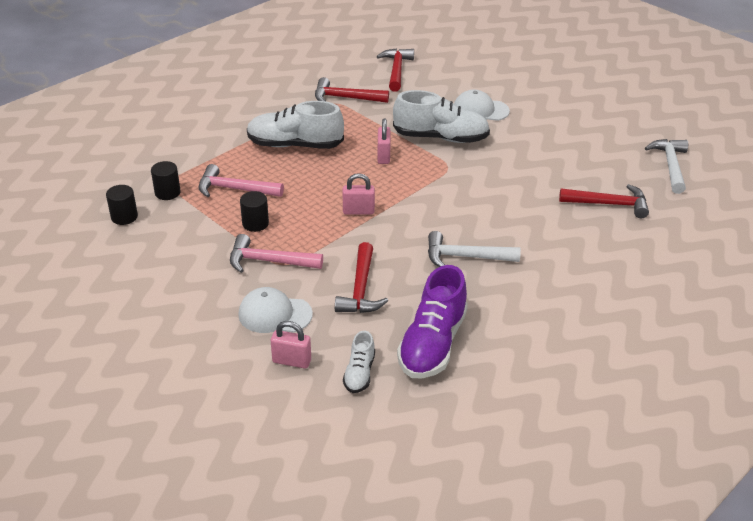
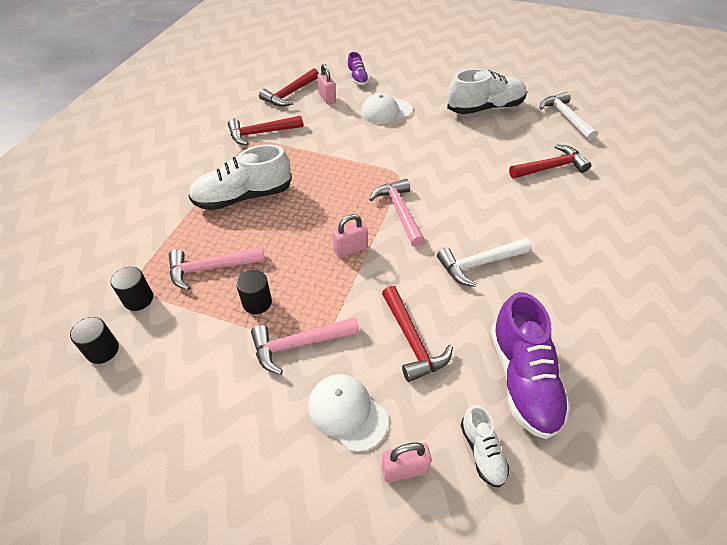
camera: 25 degrees left, 10 degrees up
(274, 314) = (347, 412): white cap -> white cap turned 60 degrees clockwise
(383, 156) = (334, 182): pink padlock -> pink padlock (327, 98)
(396, 70) = (290, 94): red hammer -> red hammer turned 120 degrees counterclockwise
(425, 196) = (399, 212): none -> pink hammer
(440, 138) = (372, 147): white shoe -> white shoe (485, 108)
(475, 72) = (357, 78): none -> purple shoe

